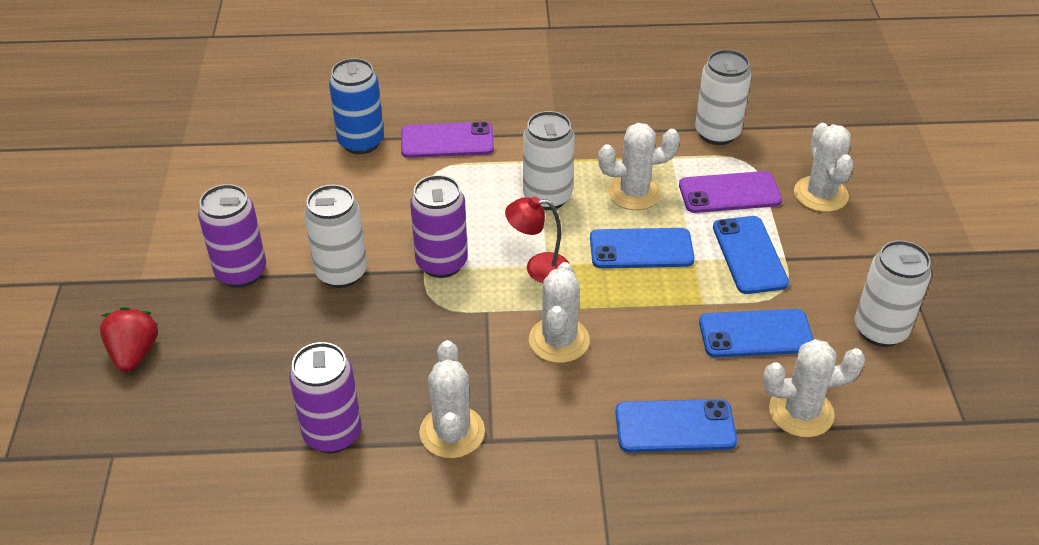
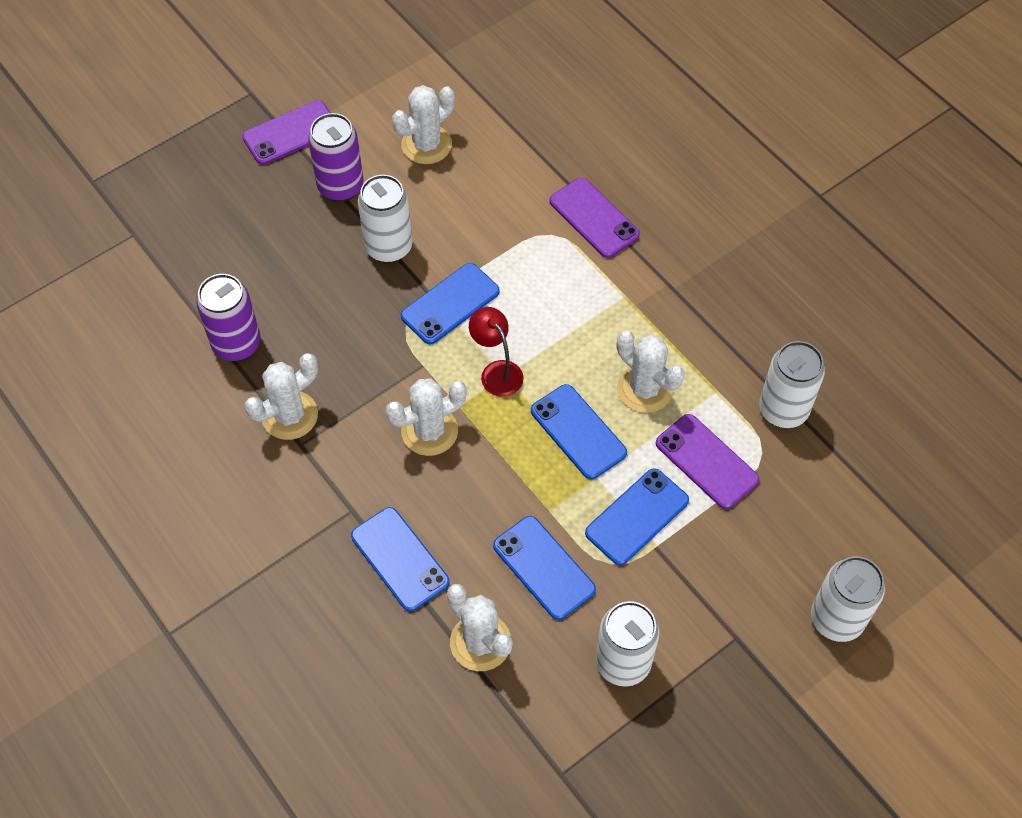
camera: 55 degrees right, 15 degrees up
(134, 353) = (221, 182): red strawberry -> none
(141, 277) = (291, 133): none -> purple phone
(361, 142) = (541, 162): blue can -> none
(441, 263) = (450, 304): purple can -> blue phone
(547, 197) = (585, 329): white can -> white can (836, 619)
(820, 194) = (767, 536): white cactus -> white cactus (426, 145)

